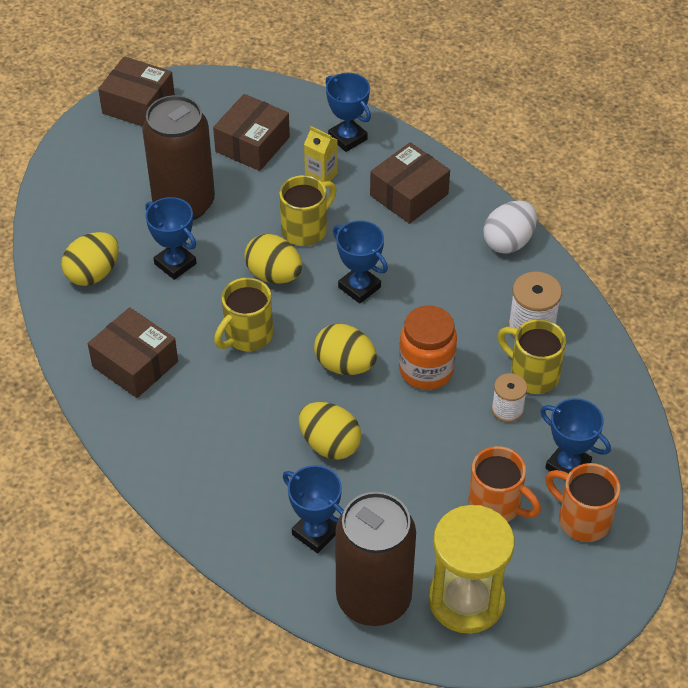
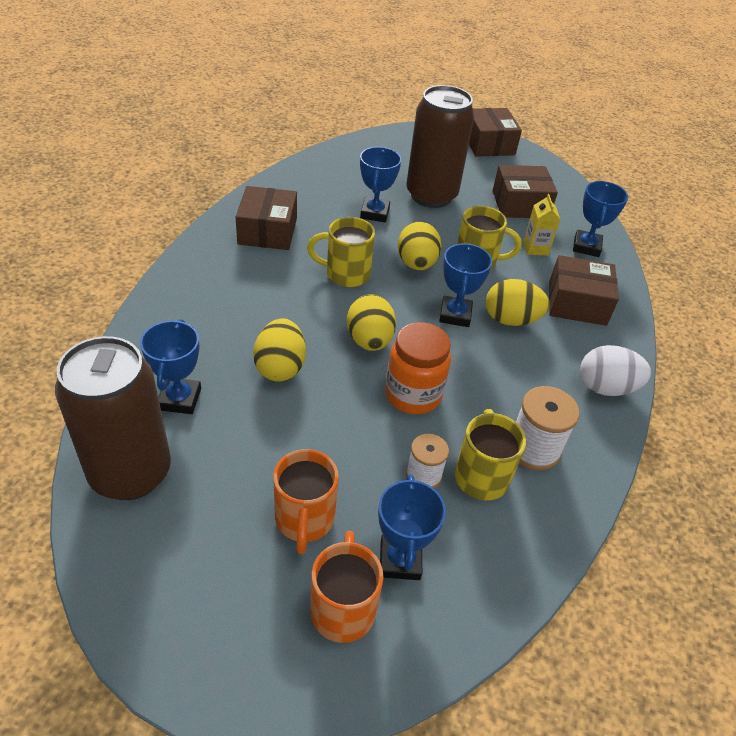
camera: 50 degrees right, 5 degrees down
(93, 274) = (328, 182): yellow egg -> yellow egg (511, 320)
(466, 600) = (172, 549): yellow hourglass -> none

